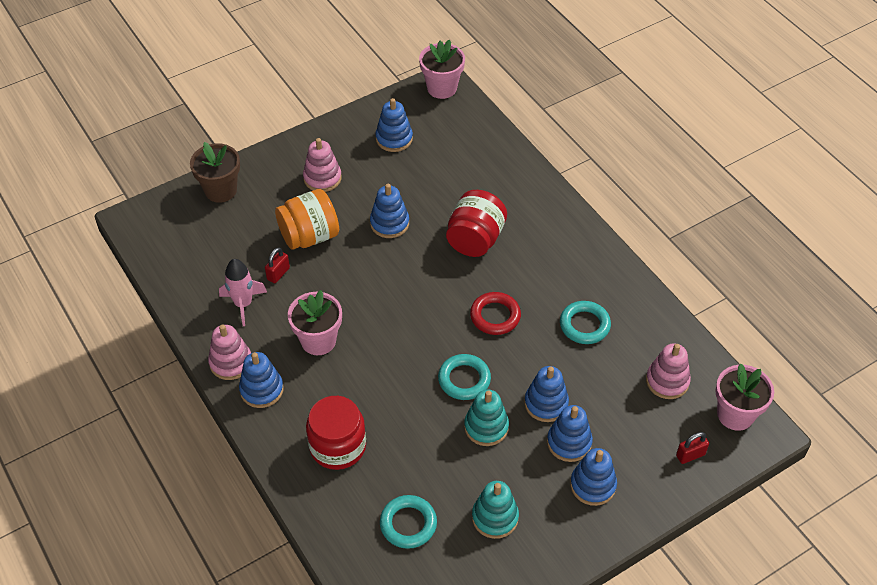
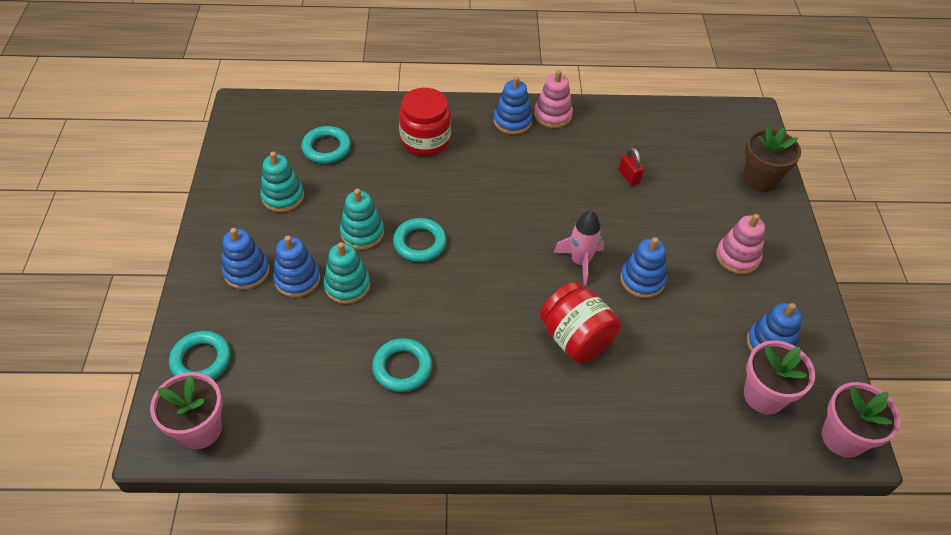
camera: 120 degrees right, 0 degrees up
(243, 304) = (609, 143): pink rocket -> pink rocket (580, 262)
(309, 236) = (662, 215): orange jar -> none
(318, 340) = (535, 171): pink flower pot -> pink flower pot (764, 395)
(495, 316) = (469, 302): red ring -> none
(546, 403) = (347, 285): blue stacking toy -> turquoise stacking toy
(667, 381) = (284, 395): pink stacking toy -> none
(690, 455) = (201, 360): red padlock -> turquoise ring

